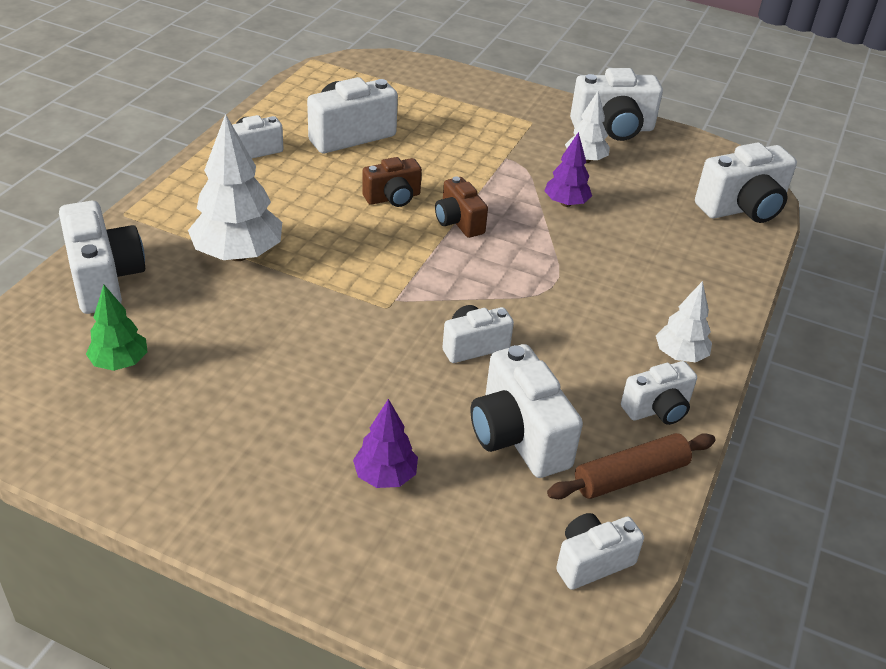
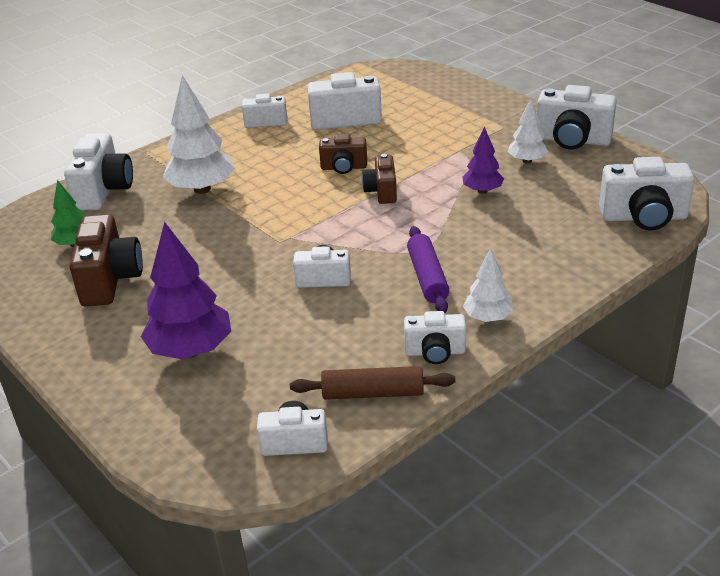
camera: 30 degrees right, 5 degrees down
(208, 404) = (110, 280): none -> brown camera
(385, 476) = (191, 350): purple tree -> purple tree, size x1.77
(518, 436) = (307, 346): white camera -> none
(584, 320) = (427, 277): none -> purple rolling pin

